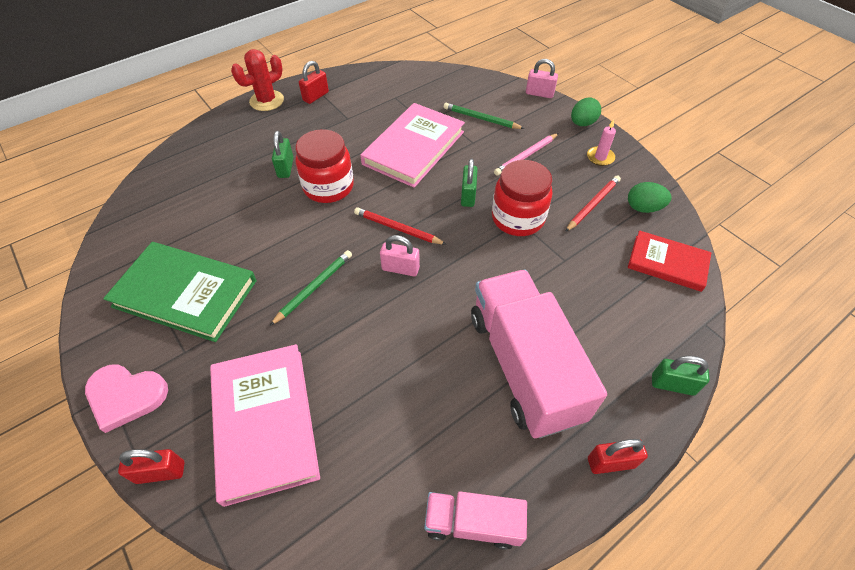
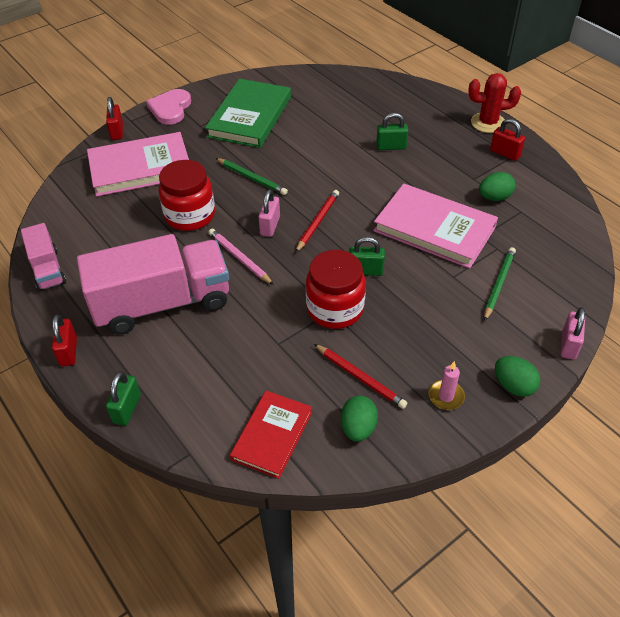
camera: 90 degrees right, 5 degrees down
(267, 101) = (488, 123): red cactus -> red cactus turned 45 degrees counterclockwise
(328, 187) = (368, 175): red jar -> red jar (190, 215)
(376, 109) = (494, 197): none -> green egg
(472, 523) = (47, 269): pink truck -> pink truck turned 150 degrees clockwise
(526, 156) = (437, 322): pink pencil -> pink pencil (239, 258)

